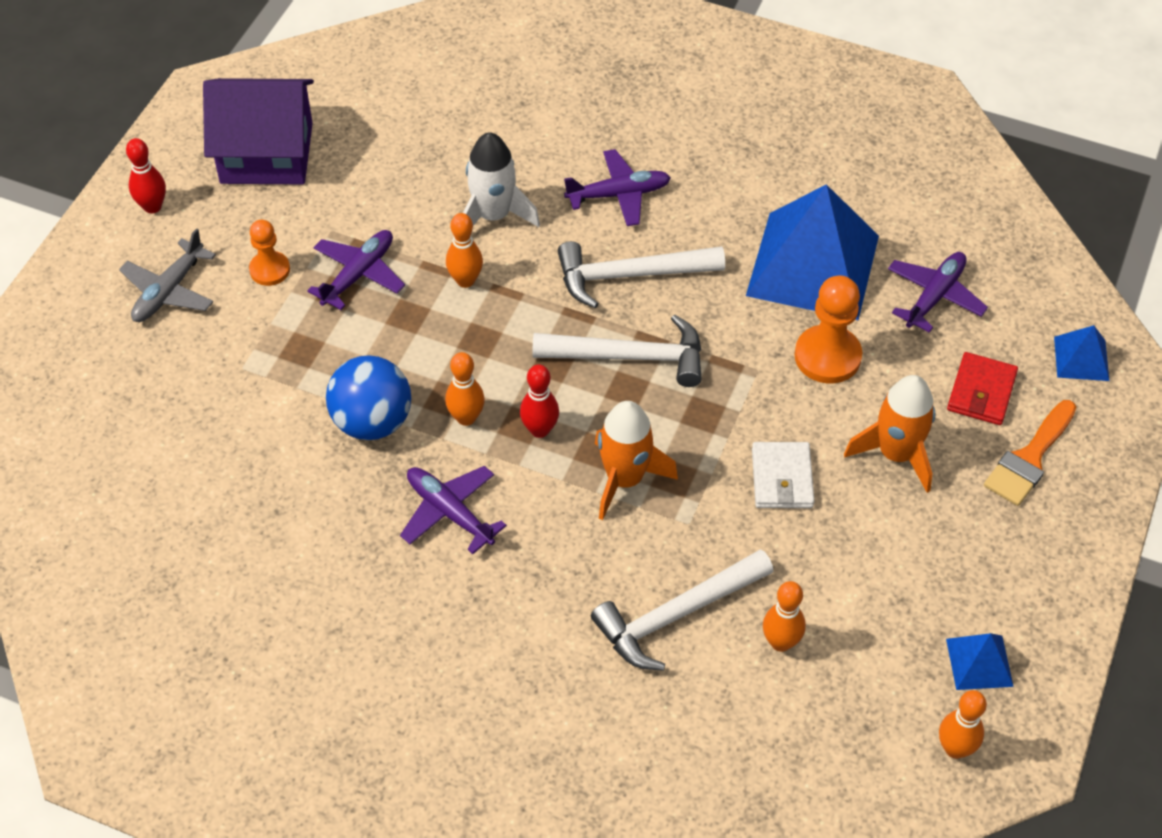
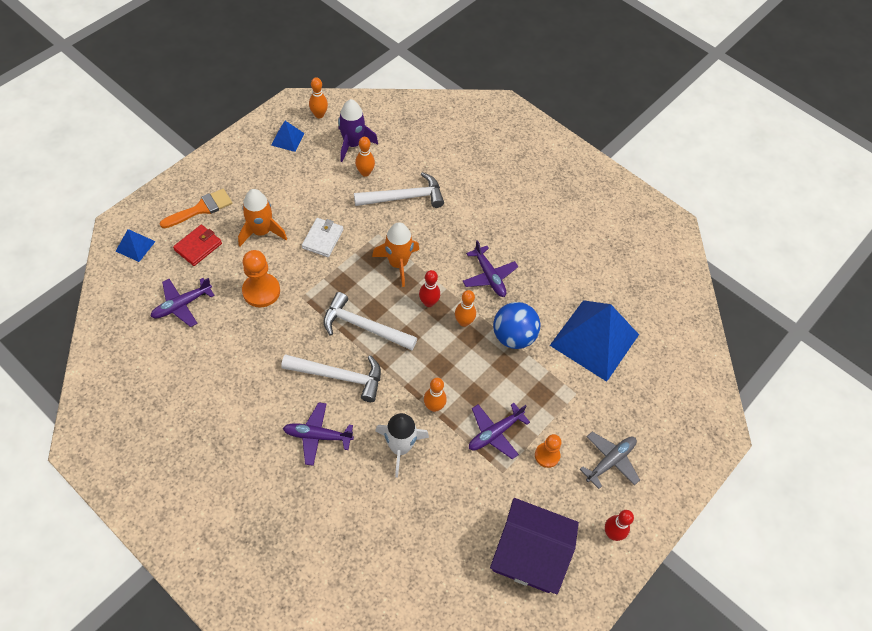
camera: 165 degrees left, 5 degrees up
(813, 265) = (233, 347): blue pyramid -> blue pyramid (594, 340)
(842, 700) = (352, 144): none -> purple rocket

